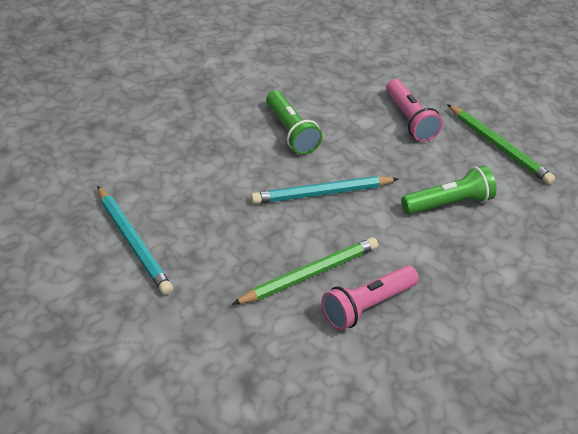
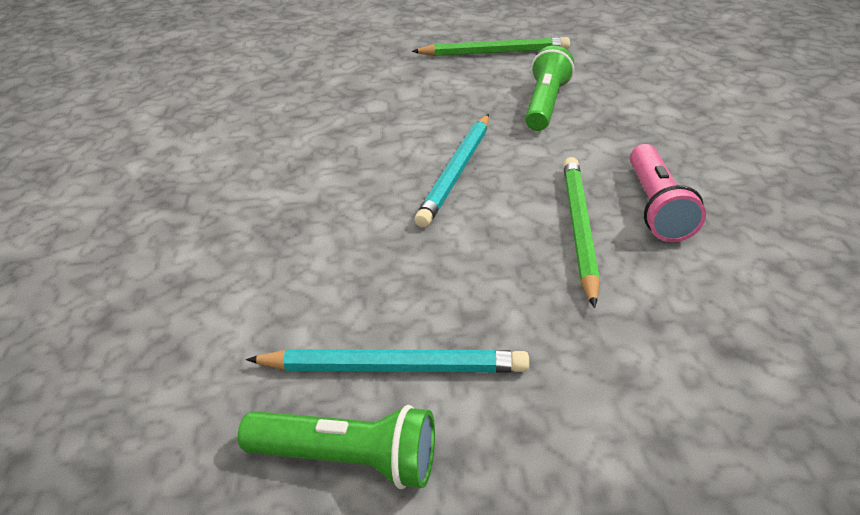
camera: 50 degrees left, 5 degrees down
(291, 132) = (334, 155): green flashlight -> green flashlight (347, 459)
(409, 119) = (404, 80): pink flashlight -> none

